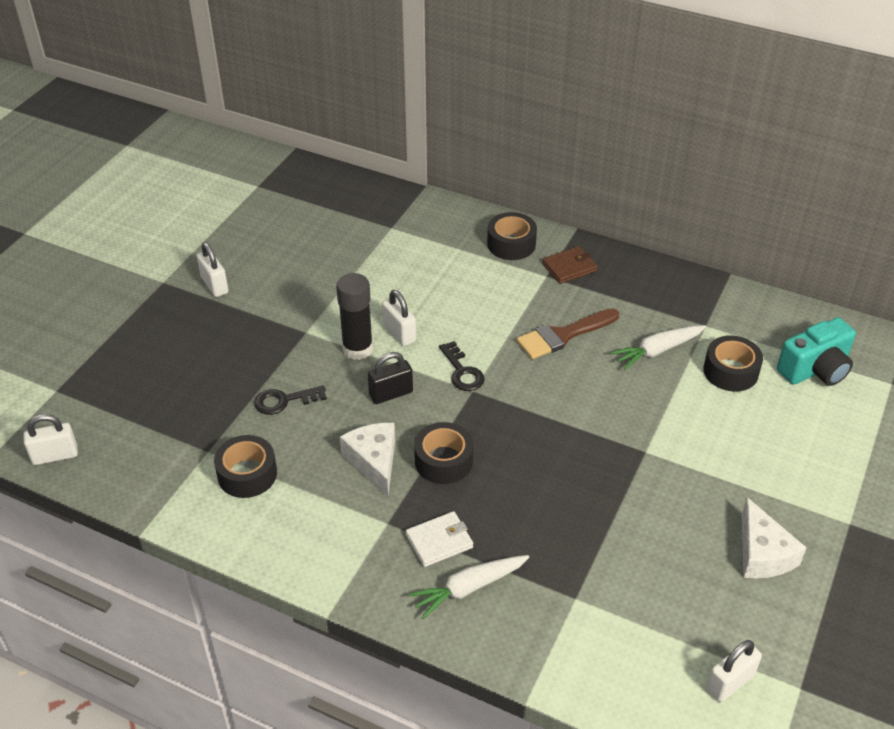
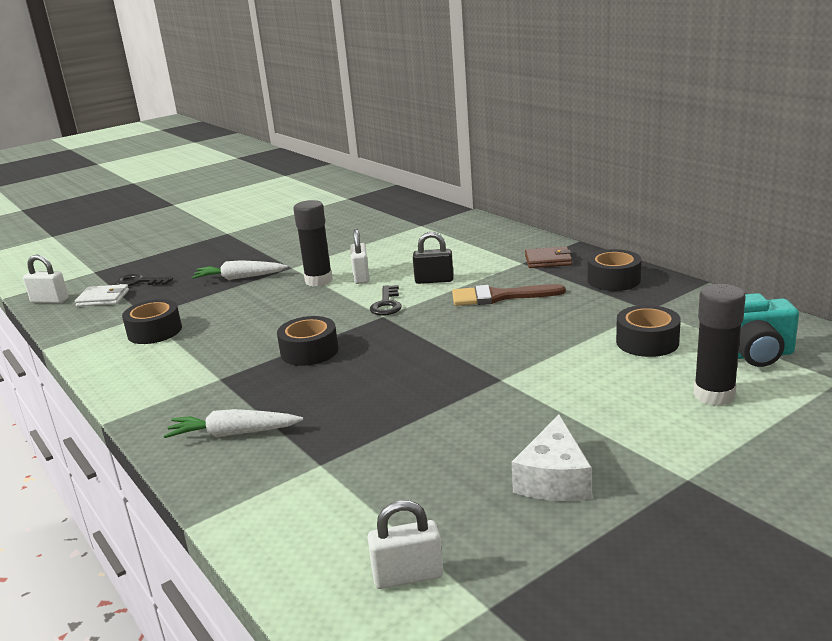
camera: 30 degrees right, 20 degrees down
(214, 285) = (258, 238): white padlock -> none
(285, 400) = (231, 299): black key -> black key (139, 282)
(374, 461) = (254, 342): white cheese -> none
(391, 394) = (314, 307): black padlock -> black padlock (434, 280)
(439, 541) = (246, 398): white wallet -> white wallet (103, 298)
(511, 244) = (510, 243): black tape -> black tape (613, 280)
(657, 351) = (581, 318): white carrot -> white carrot (239, 278)
(817, 426) = (714, 395): none -> black glue stick

